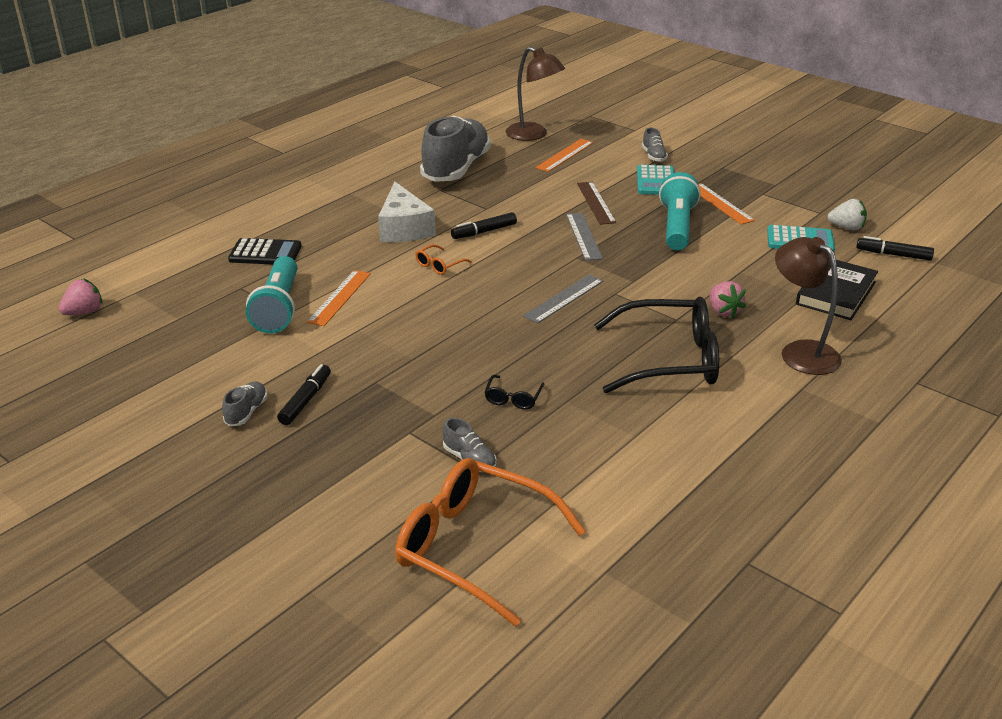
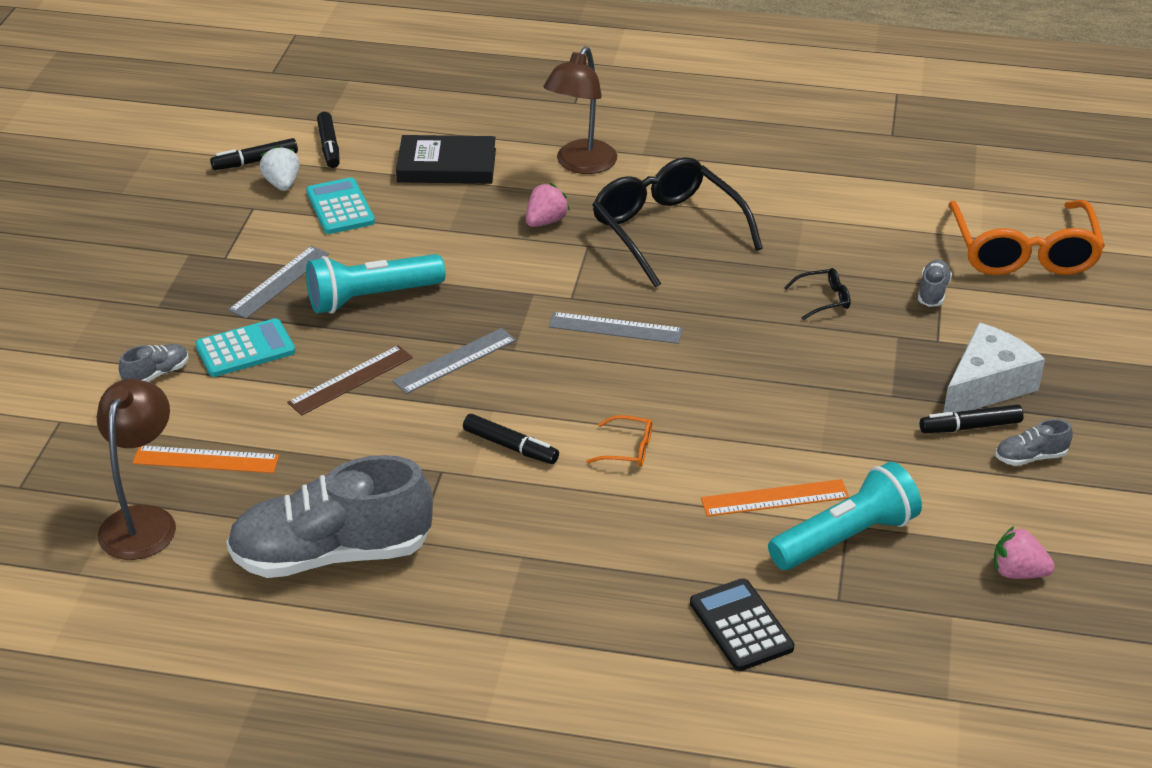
camera: 120 degrees left, 5 degrees up
(84, 312) = (1033, 717): pink strawberry -> pink strawberry (1018, 572)
(404, 228) = (560, 524): white cheese -> white cheese (986, 385)
(720, 203) = (279, 282): orange ruler -> grey ruler
(885, 225) = (255, 161): none -> black marker

